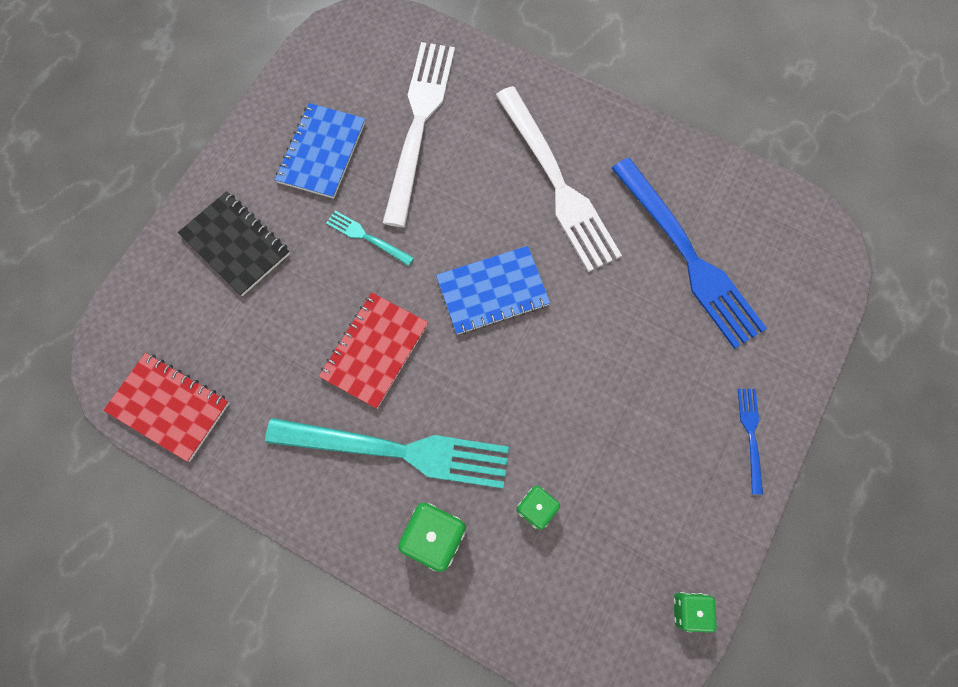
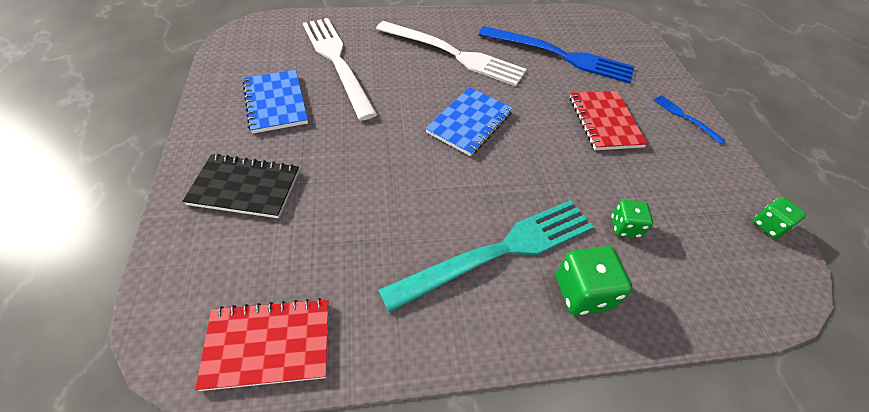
camera: 40 degrees left, 20 degrees down
(367, 237) = (353, 134): turquoise fork -> none
(375, 351) = (421, 197): red notebook -> red notebook (604, 121)

